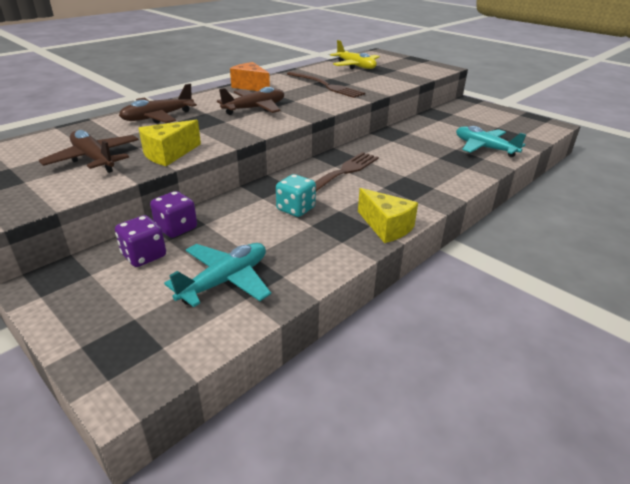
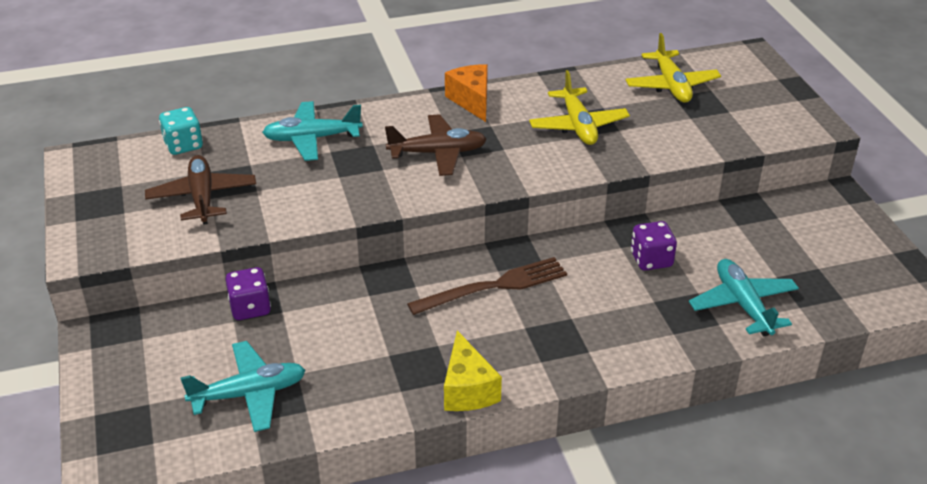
camera: 30 degrees right, 5 degrees up
(144, 256) = (199, 333): purple dice -> purple dice (651, 260)
(158, 117) = (312, 139): brown plane -> turquoise plane
(169, 154) = (279, 213): yellow cheese -> none
(296, 209) = (391, 325): turquoise dice -> turquoise dice (183, 145)
(326, 85) = (578, 125): brown fork -> yellow plane

